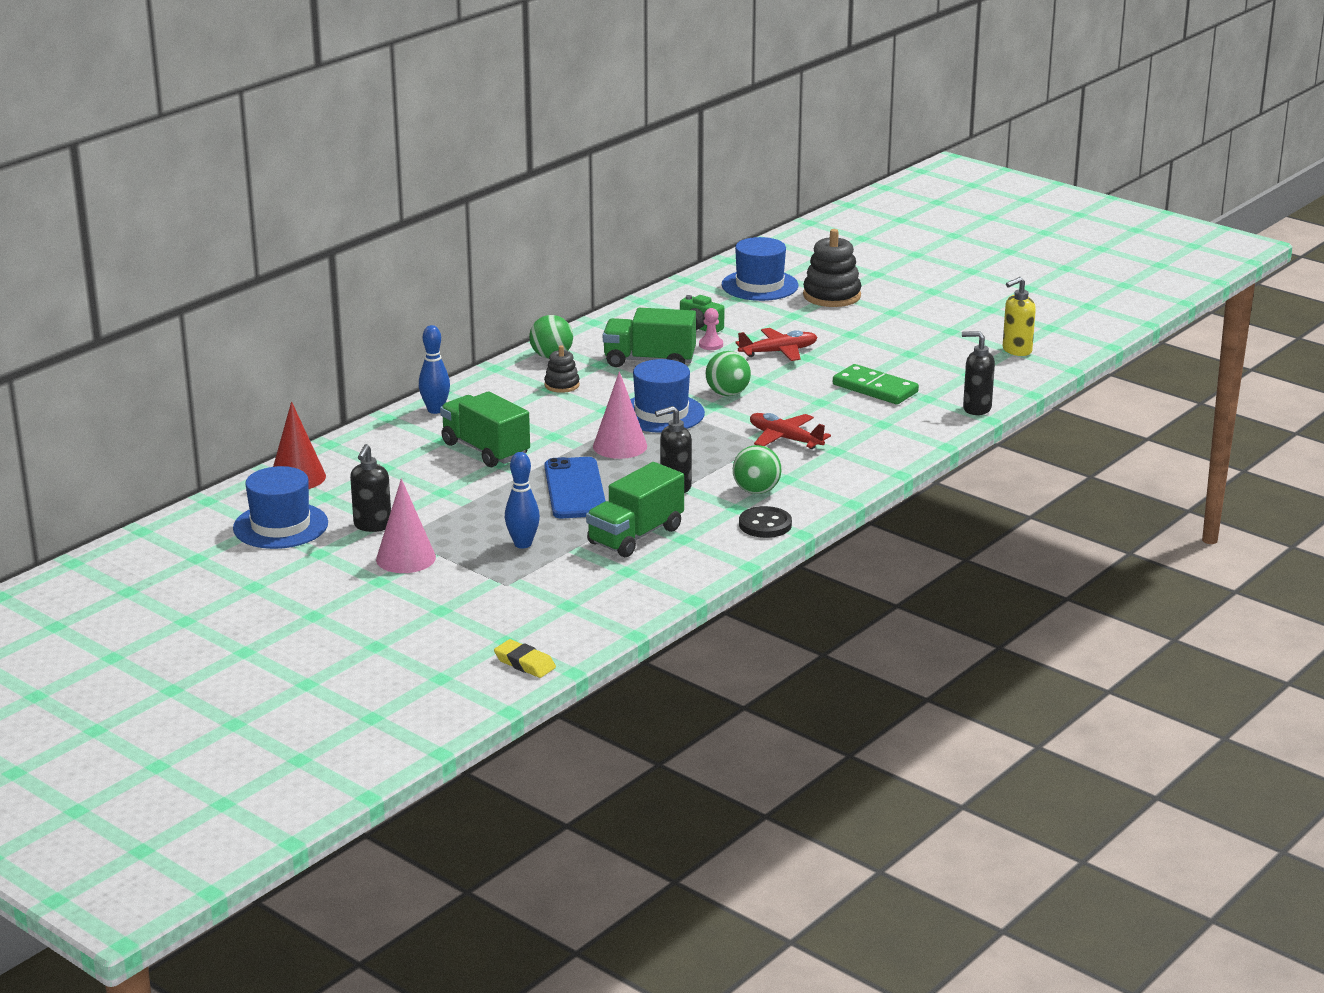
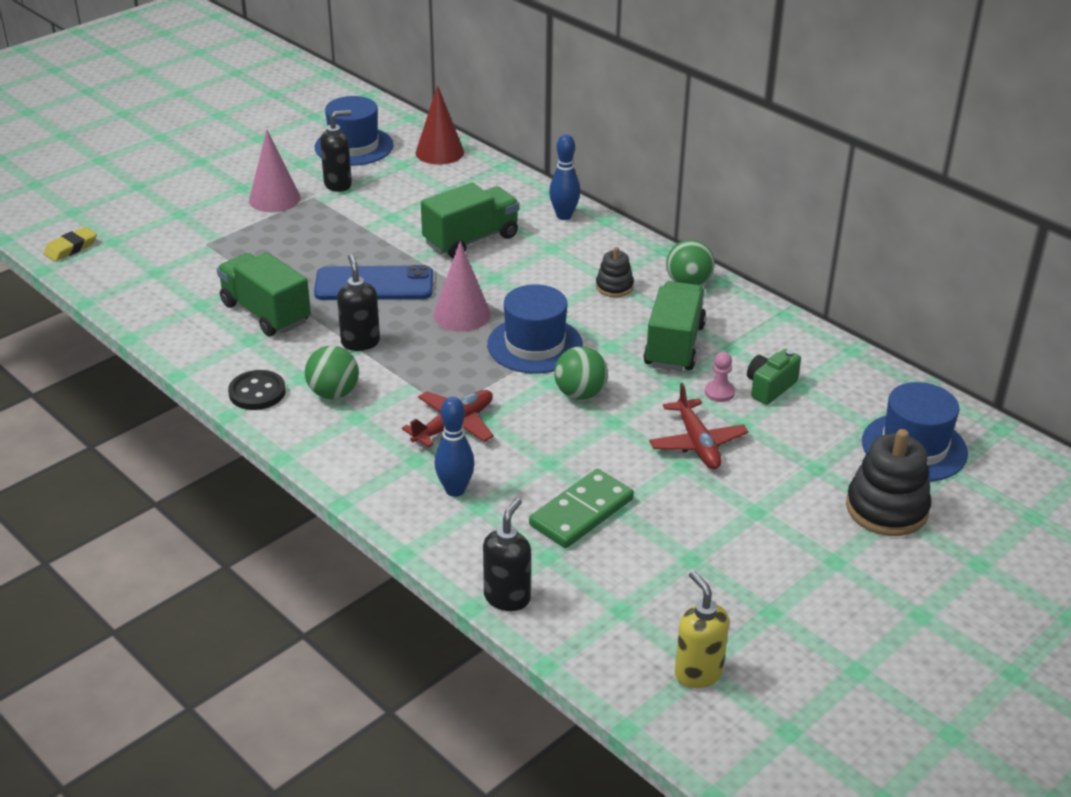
camera: 95 degrees right, 10 degrees up
(372, 526) = (338, 184): black soap dispenser -> black soap dispenser turned 135 degrees clockwise
(523, 544) = (275, 253): blue bowling pin -> blue bowling pin (455, 490)

